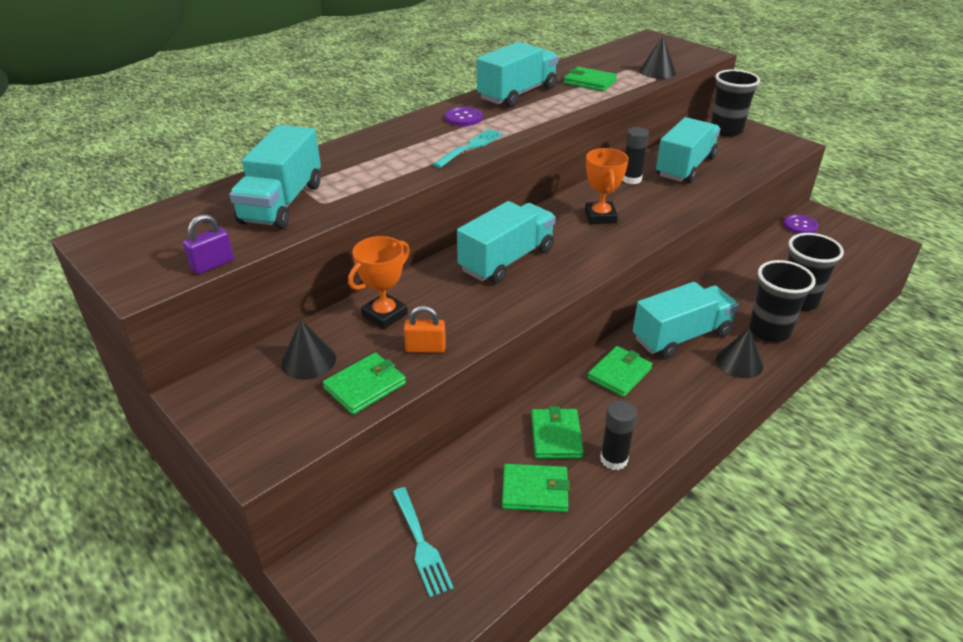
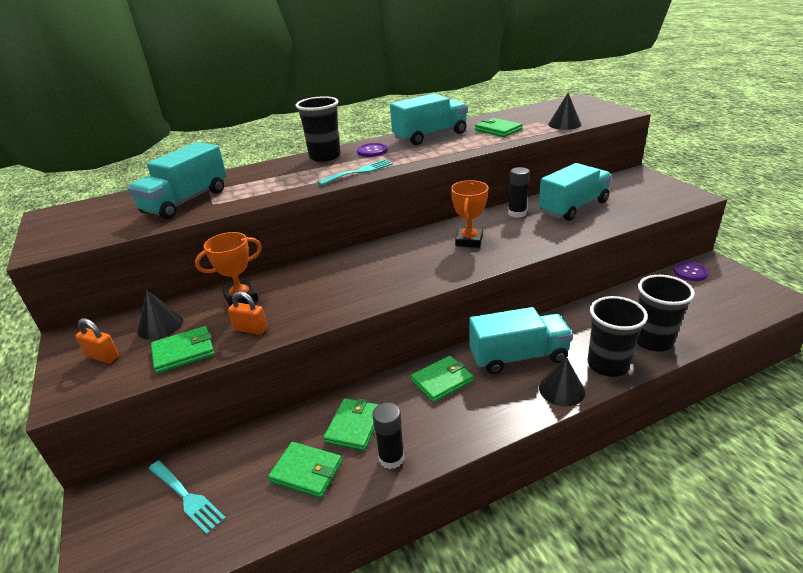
camera: 20 degrees right, 5 degrees down
(212, 265) = (98, 239): purple padlock -> none
(265, 408) = (102, 356): none -> orange padlock
(421, 544) = (187, 497): turquoise fork -> turquoise fork turned 45 degrees counterclockwise
(507, 260) = (366, 267): turquoise truck -> none
(726, 130) = (631, 180): black cup -> black cup (325, 156)

